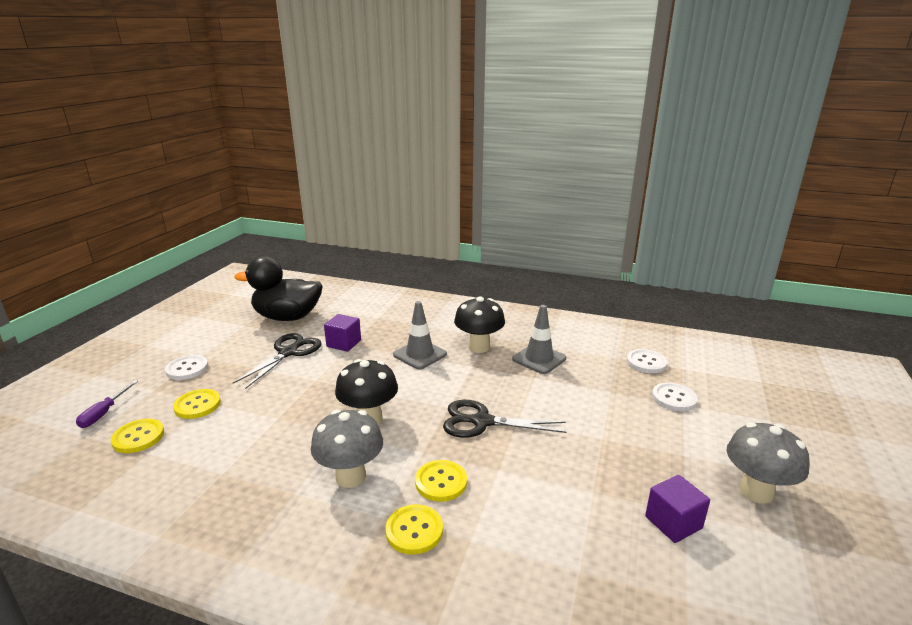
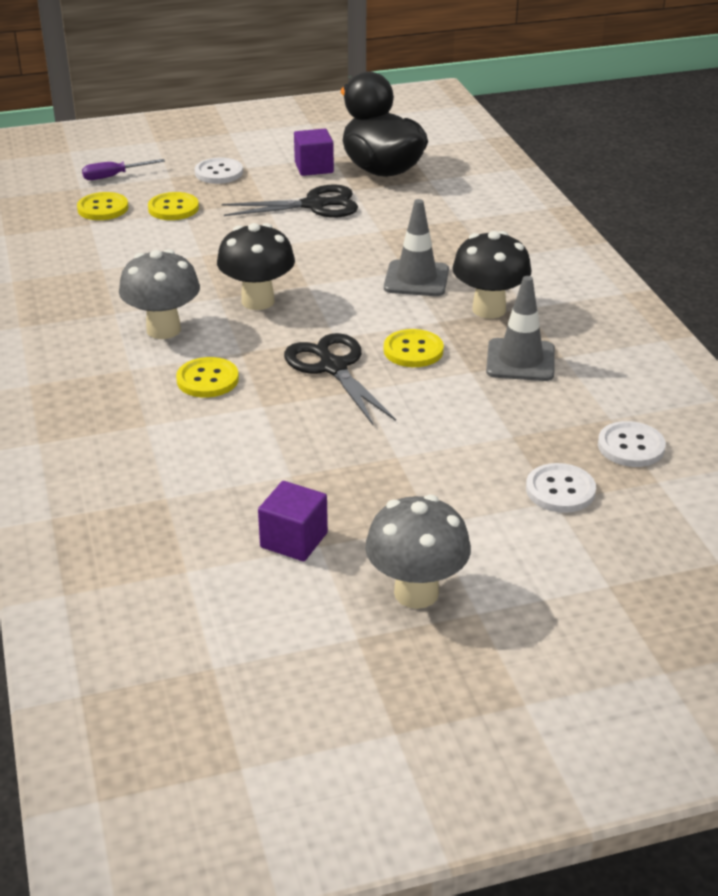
camera: 55 degrees right, 10 degrees up
(344, 343) = (375, 225): purple cube -> purple cube (314, 167)
(414, 530) = (129, 391): yellow button -> yellow button (413, 350)

